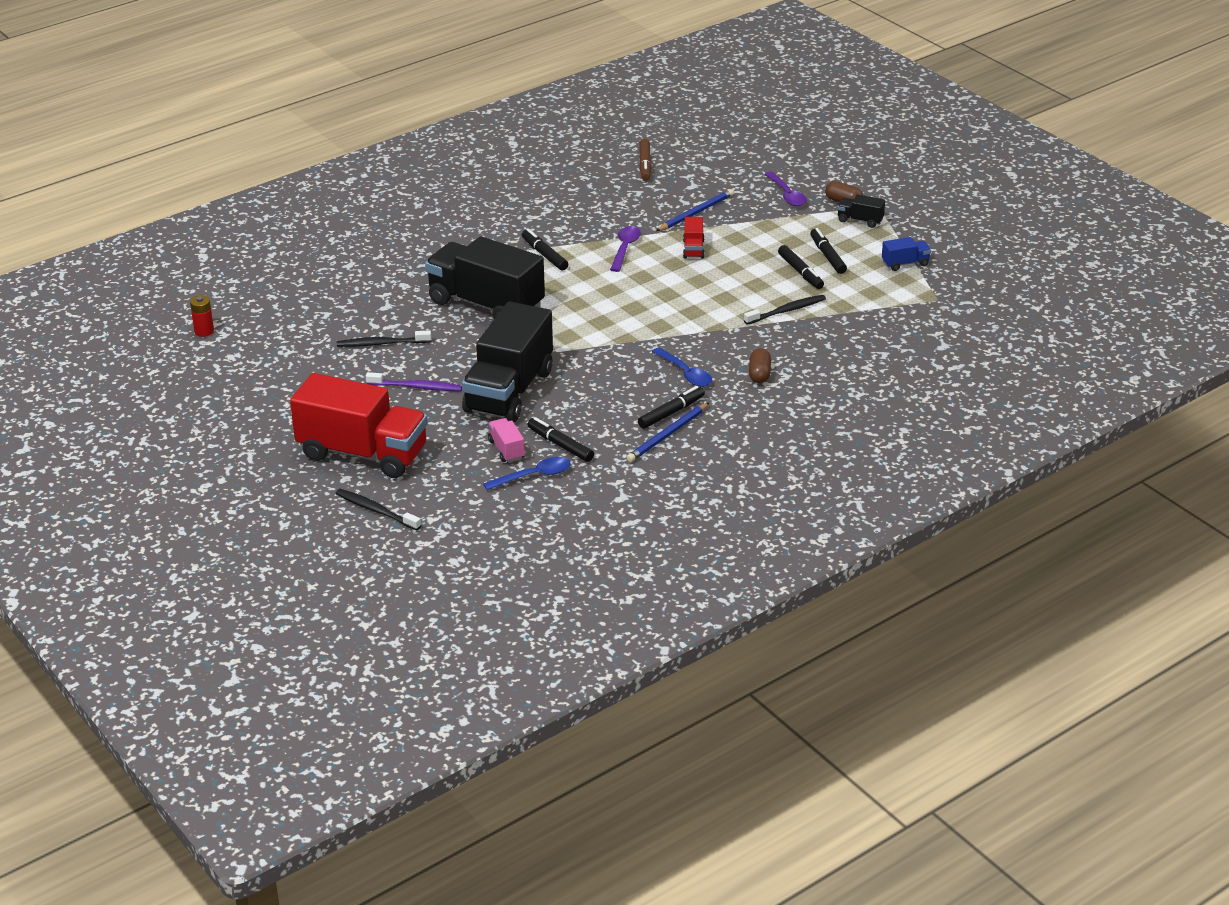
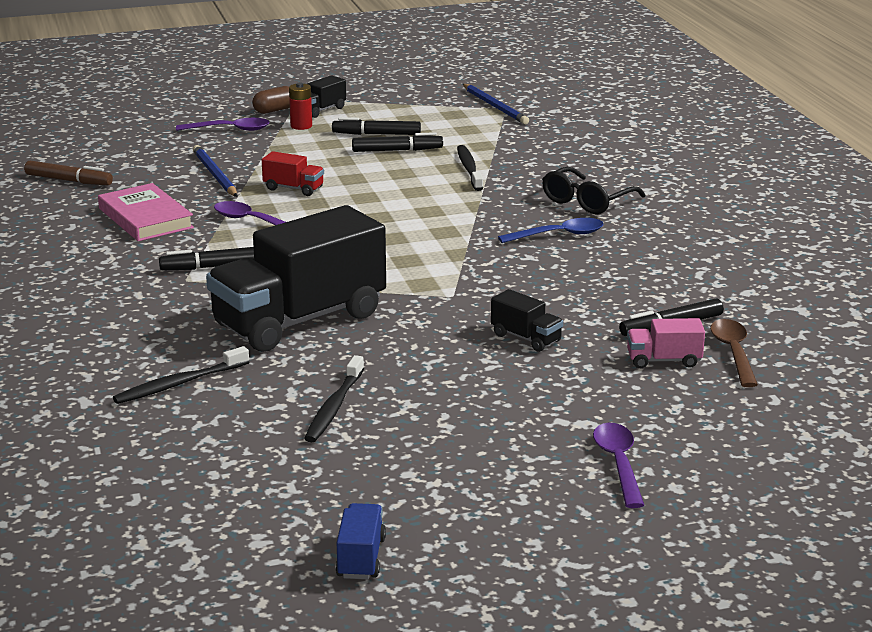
camera: 70 degrees left, 10 degrees down
(204, 331) = (155, 559): red battery -> red battery (301, 126)
(362, 453) = (618, 463): red truck -> purple spoon
(376, 510) = (771, 474): black toothbrush -> black toothbrush (180, 383)
(416, 387) = (470, 398): purple toothbrush -> none
(509, 391) = (526, 338): black truck -> black truck, size x0.41
(534, 476) = (733, 352): blue spoon -> brown spoon
(603, 210) = (146, 218): none -> pink book
(667, 435) = (683, 265): blue pencil -> blue pencil (495, 106)
(671, 413) = (637, 255): black marker -> none
(759, 374) = (587, 201): brown capsule -> black glasses
(905, 263) = (425, 108): blue truck -> blue truck (361, 558)

